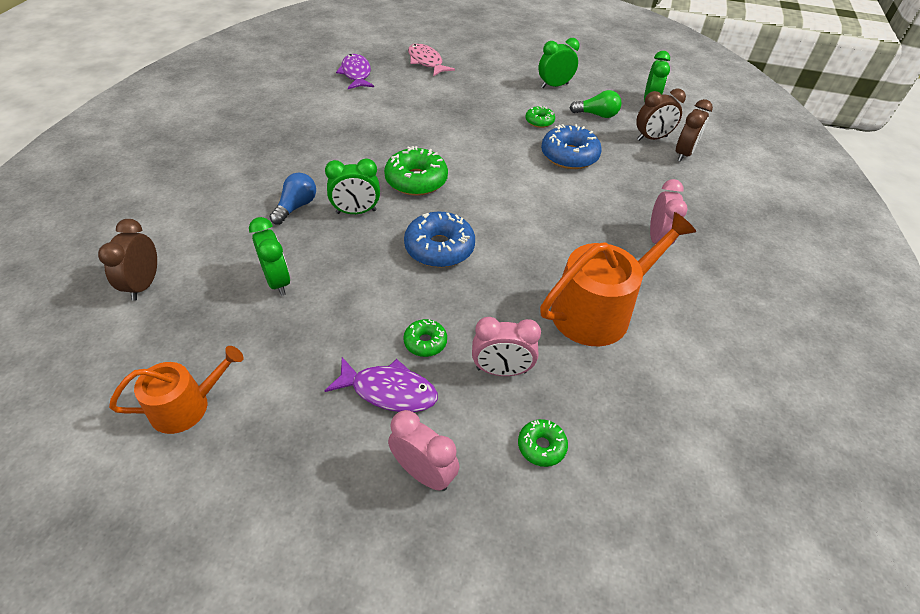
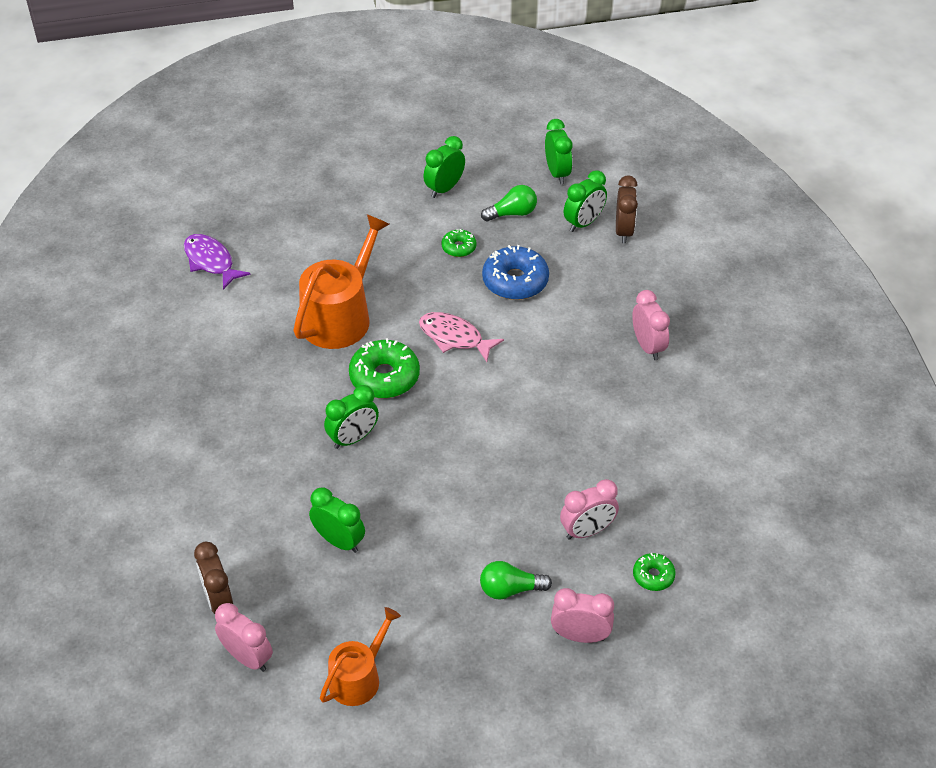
camera: 25 degrees left, 0 degrees up
(118, 341) = (247, 657): none -> pink clock
(296, 207) = (290, 459): blue light bulb -> none
(389, 391) = (510, 589): purple fish -> green light bulb
(425, 342) = (510, 536): green donut -> none
(426, 62) = (278, 210): pink fish -> pink fish (454, 337)
(439, 248) = (460, 442): blue donut -> none
(599, 310) = (634, 441): orange watering can -> orange watering can (340, 316)
(652, 138) = (583, 223): brown clock -> green clock

